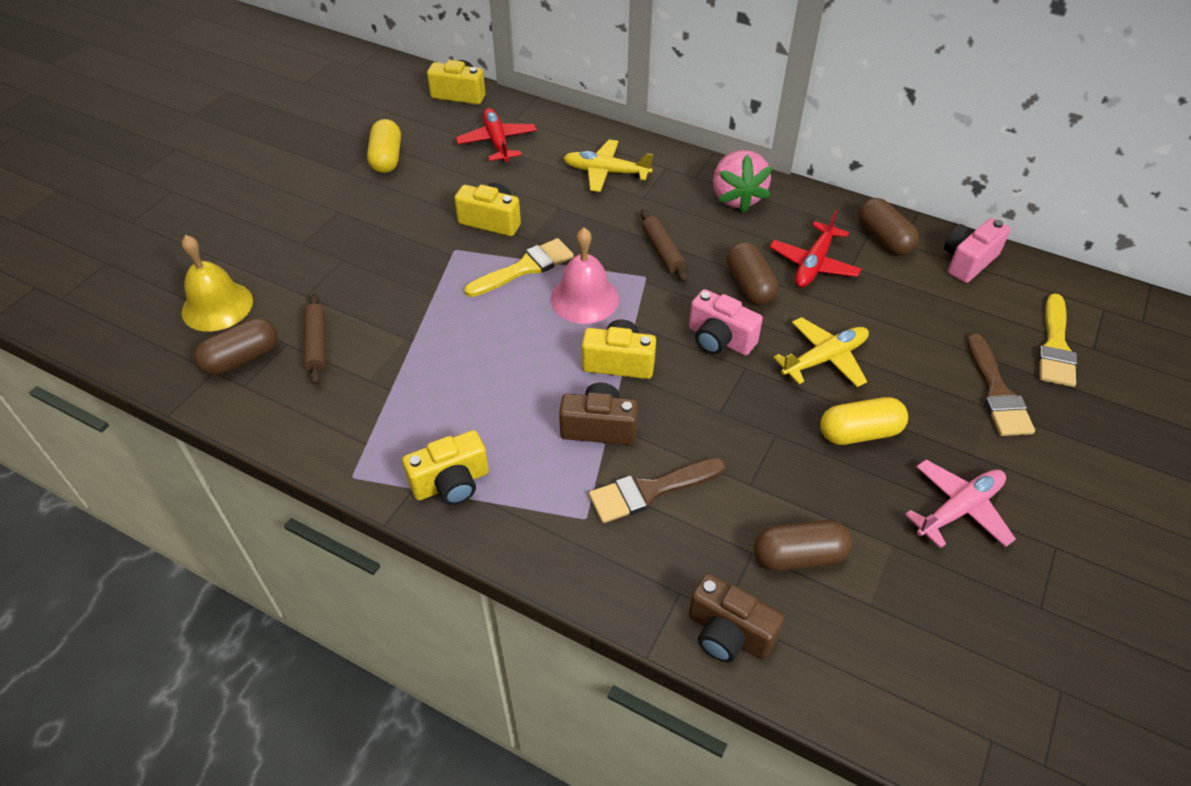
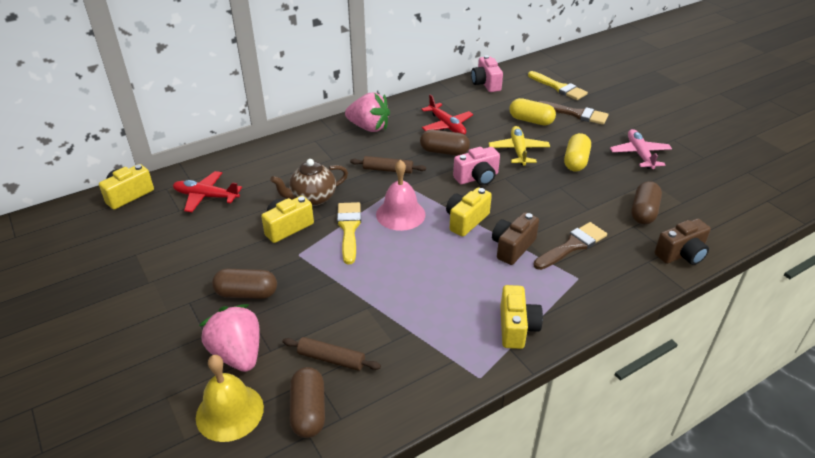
camera: 60 degrees left, 10 degrees down
(289, 276) = (238, 354): none -> pink strawberry
(386, 158) = (156, 256): yellow capsule -> yellow capsule (531, 121)
(555, 216) = (312, 198): none -> brown teapot
(606, 172) = (293, 164): yellow plane -> none
(650, 491) = (572, 245): brown brush -> brown brush turned 135 degrees counterclockwise
(884, 239) = (448, 98): brown capsule -> brown capsule (247, 293)

